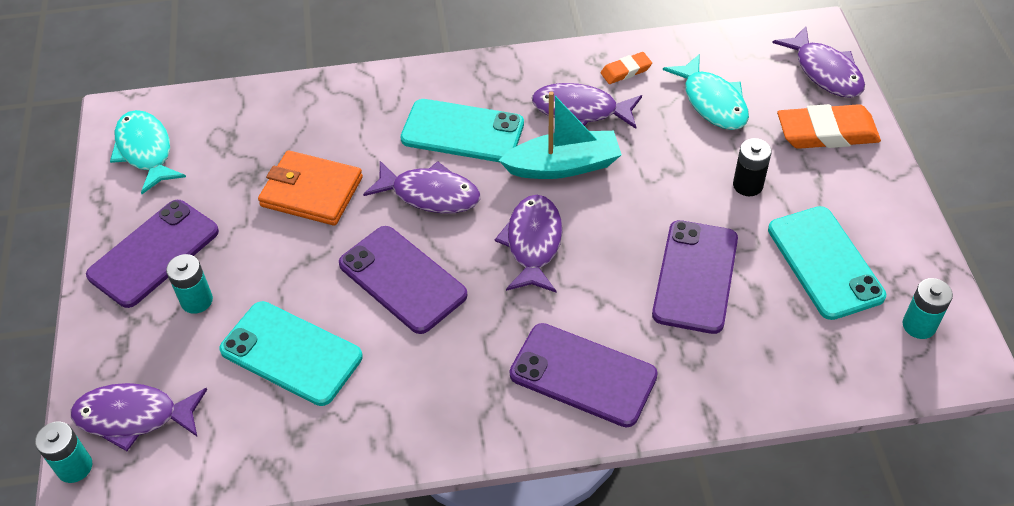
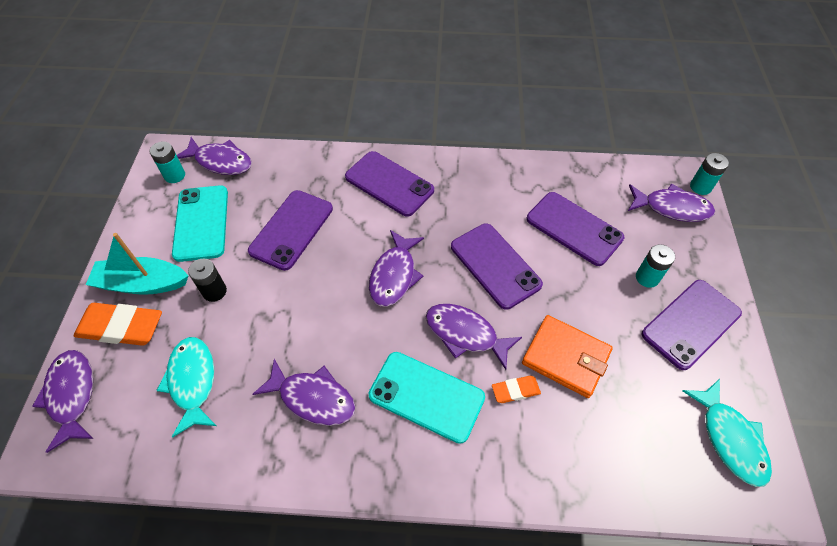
camera: 170 degrees left, 5 degrees up
(291, 353) = (574, 228): turquoise phone -> purple phone
(563, 166) = (349, 339): turquoise boat -> turquoise boat (143, 283)
(626, 71) = (250, 440): orange eraser -> orange eraser (515, 390)
(867, 363) = (220, 161): none -> purple fish

